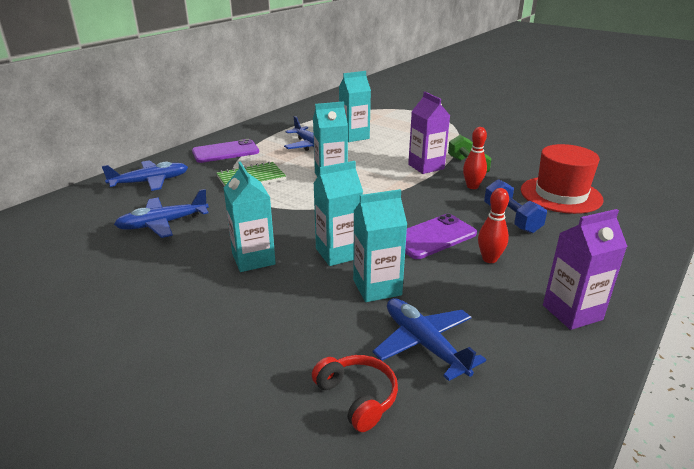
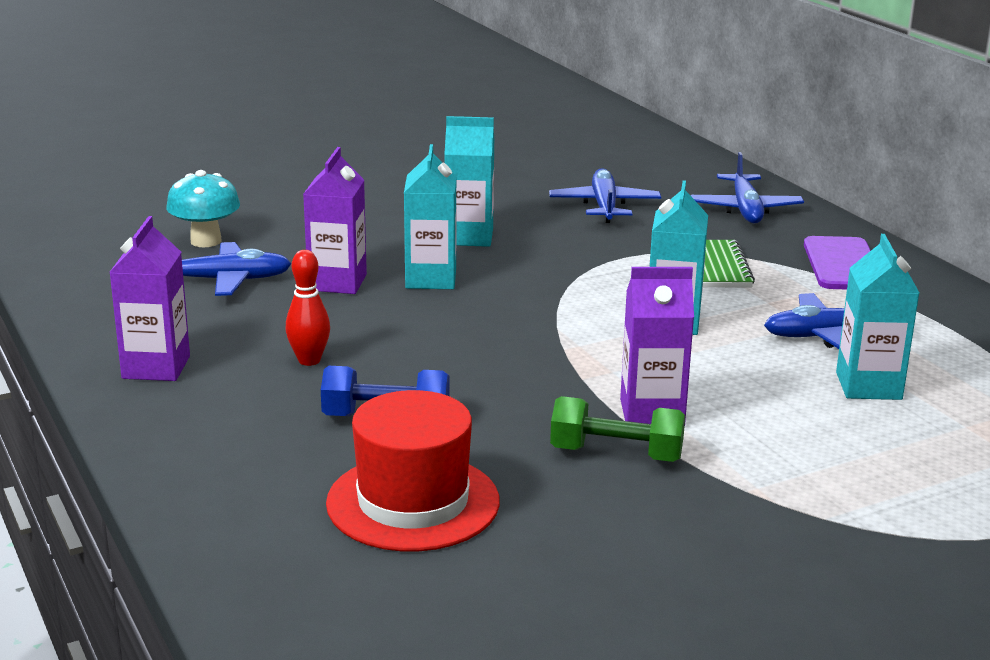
camera: 115 degrees right, 5 degrees down
(357, 397) = (206, 241): red headphones -> turquoise mushroom
(377, 287) = (337, 282): turquoise carton -> purple carton
(433, 237) = (403, 342): purple phone -> none
(472, 186) = (527, 428): red bowling pin -> none

